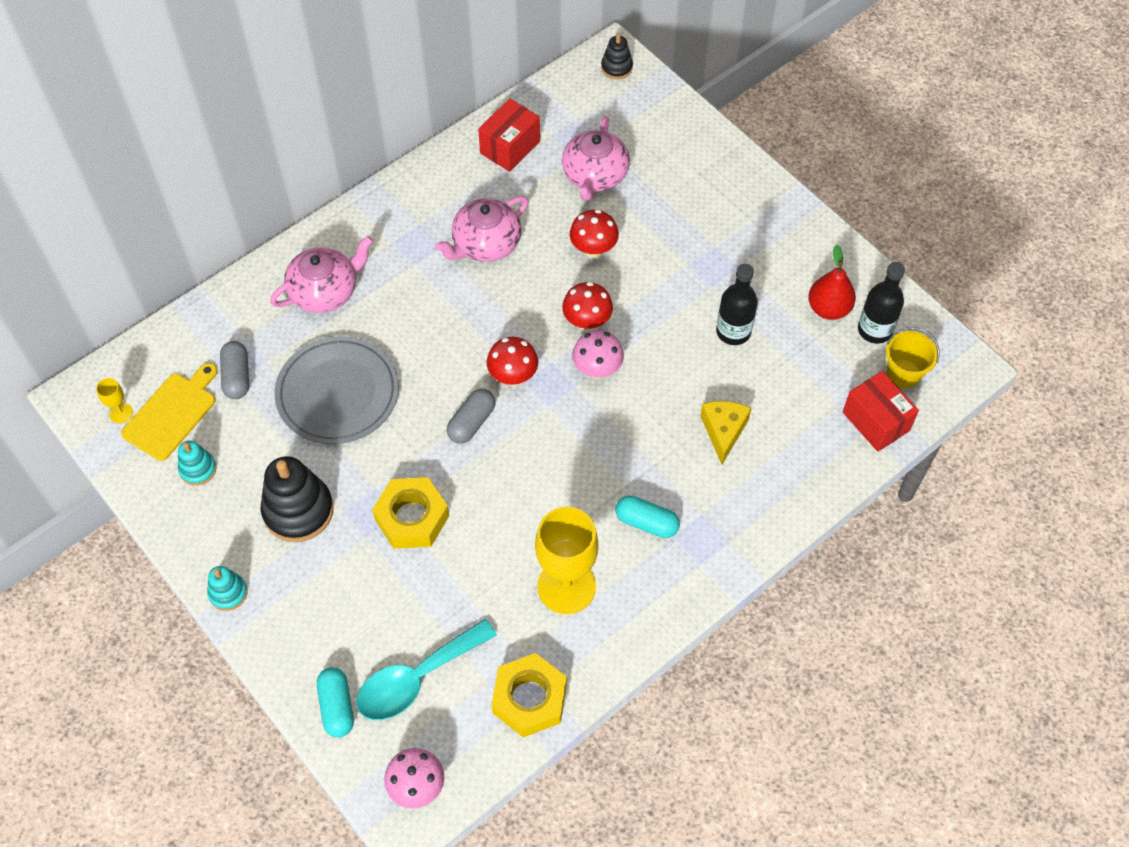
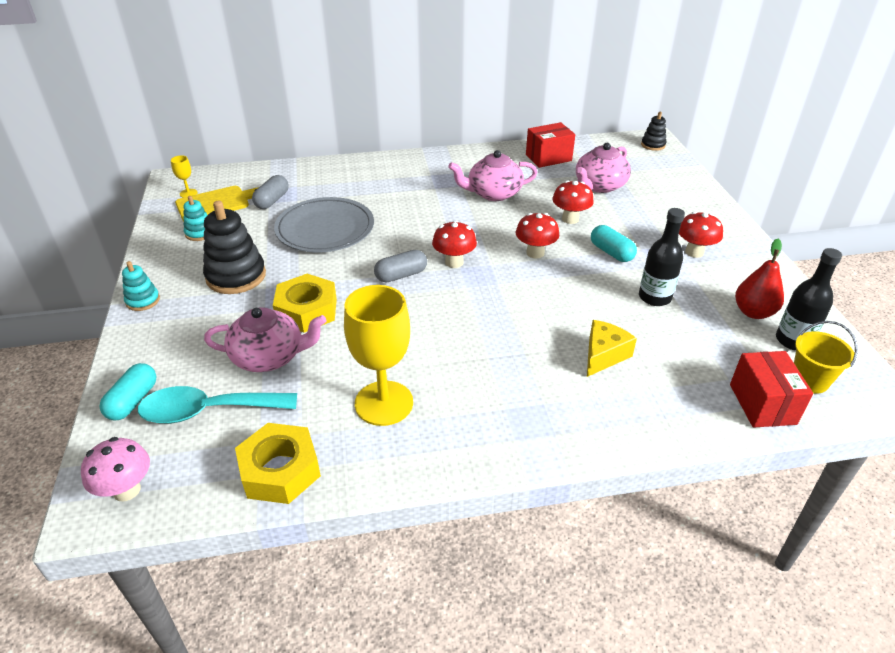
camera: 30 degrees right, 20 degrees down
(325, 291) = (367, 182): pink teapot -> pink teapot (269, 357)
(597, 370) = (522, 280): pink mushroom -> none
(646, 522) = (489, 389): turquoise capsule -> turquoise capsule (611, 252)
(741, 245) = (694, 252): none -> red mushroom

